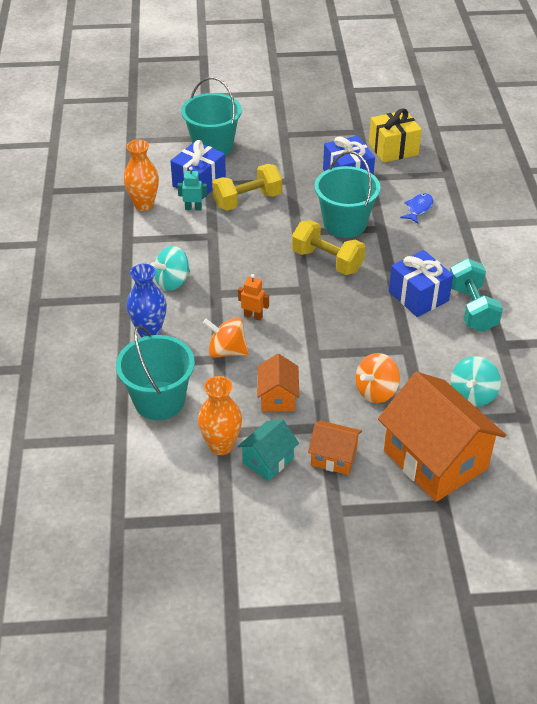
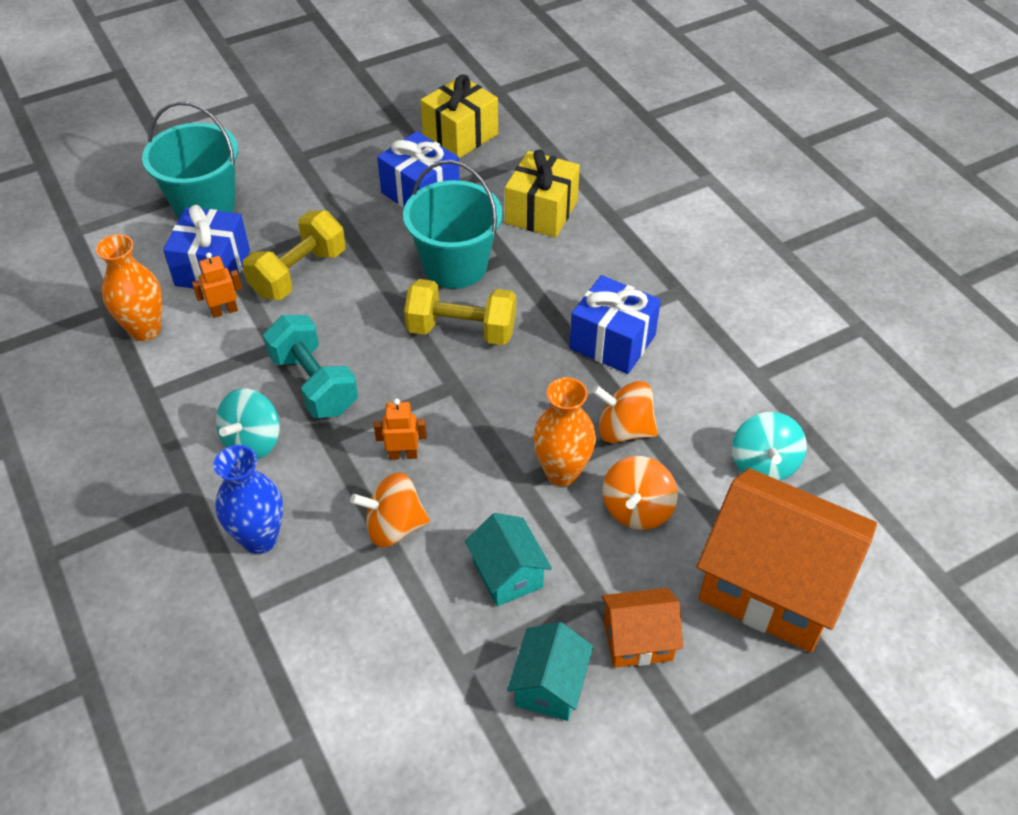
camera: 25 degrees left, 5 degrees up
(159, 400) = (335, 651): turquoise bucket -> none
(193, 208) = (224, 311): turquoise robot -> orange robot
(221, 445) = (468, 690): orange vase -> orange vase (562, 472)
(278, 397) = (508, 574): orange house -> turquoise house
(394, 346) = (623, 430): none -> orange spinning top
(418, 209) = (541, 212): blue fish -> yellow gift
(472, 308) = (690, 336): turquoise dumbbell -> turquoise dumbbell (314, 384)

